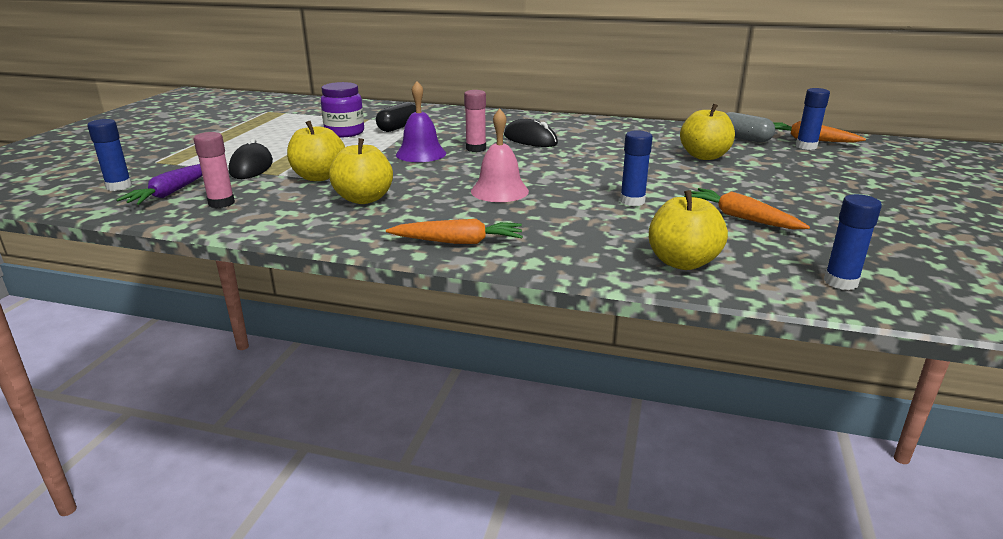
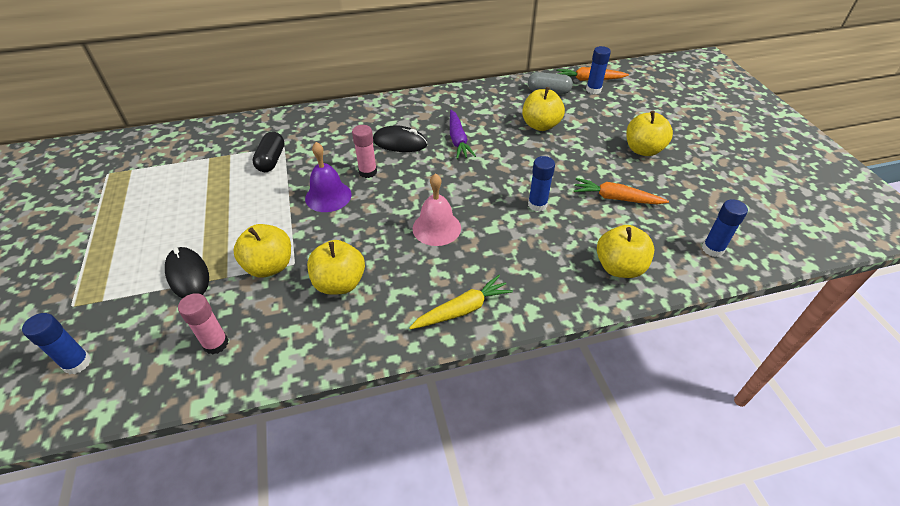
camera: 30 degrees left, 20 degrees up
(172, 192) = (147, 348): purple carrot -> purple carrot (458, 140)
(344, 132) = (227, 185): purple jar -> none
(458, 242) = (462, 309): orange carrot -> yellow carrot
(825, 195) = (643, 150): none -> yellow apple

